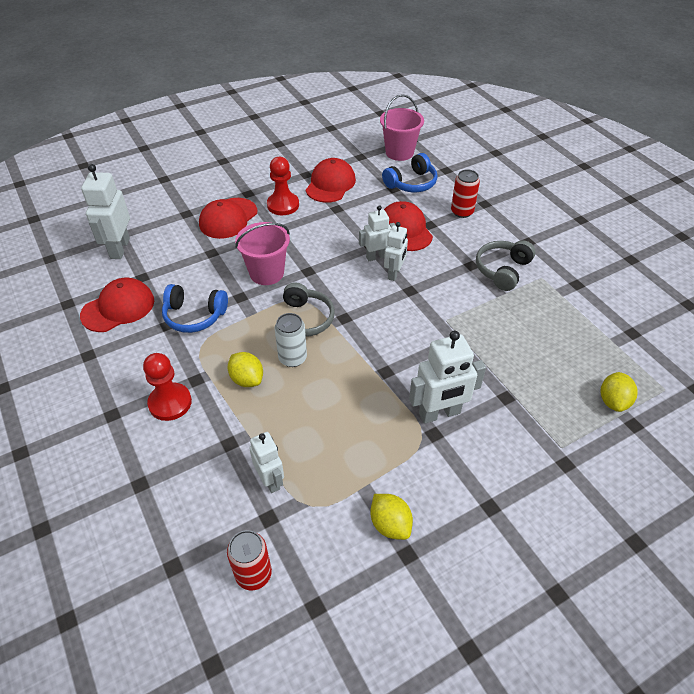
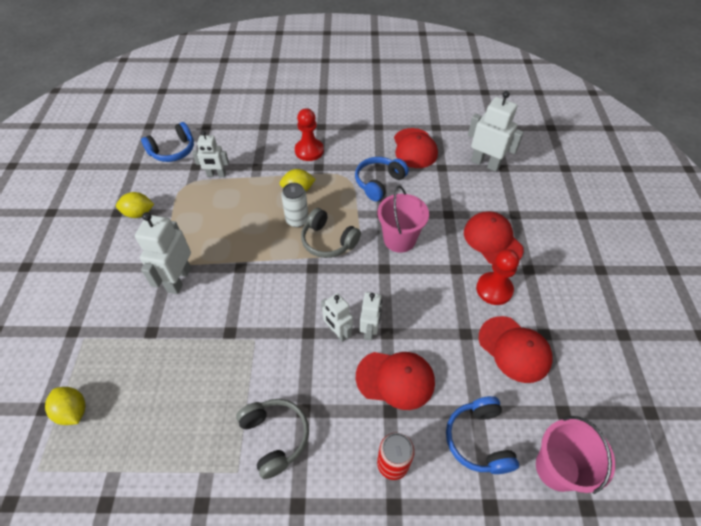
camera: 120 degrees right, 5 degrees up
(253, 574) = (173, 151): red can -> blue headphones

